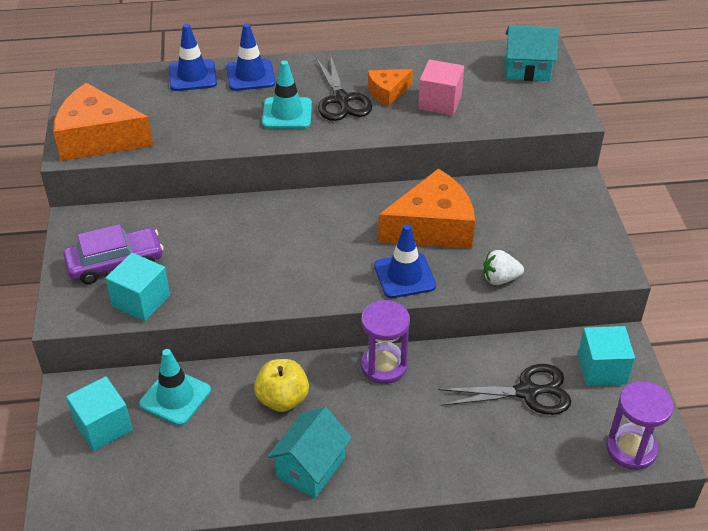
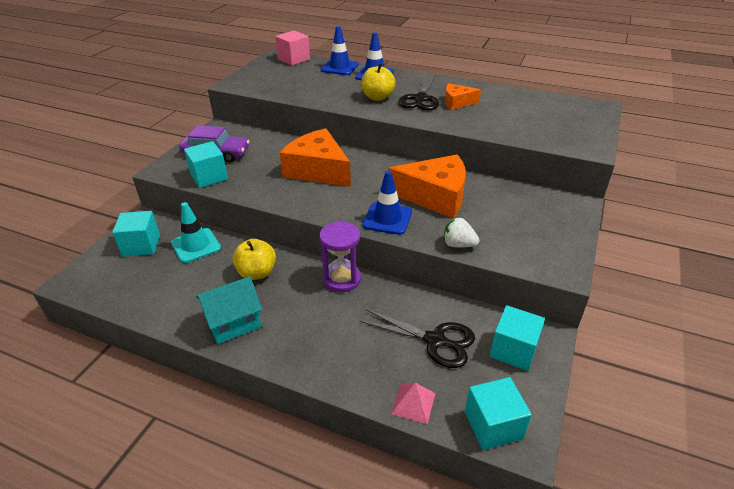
camera: 30 degrees right, 5 degrees down
(98, 138) = (254, 82): orange cheese -> orange cheese (318, 170)
(287, 113) = (377, 97): turquoise traffic cone -> yellow apple
(440, 102) = (490, 116): pink cube -> pink cube (294, 59)
(527, 70) = (577, 114): turquoise house -> none
(552, 463) = (413, 403): none -> pink pyramid
(631, 449) = (493, 425): purple hourglass -> turquoise cube

